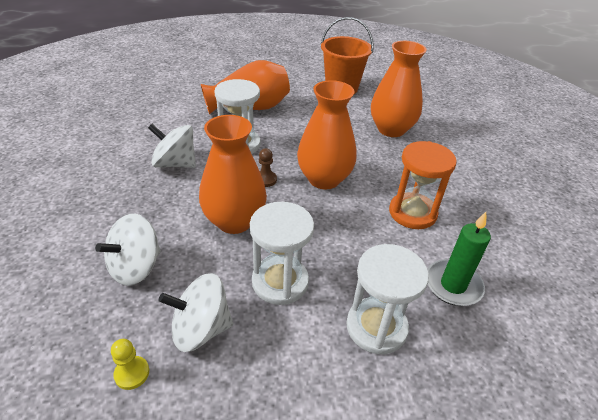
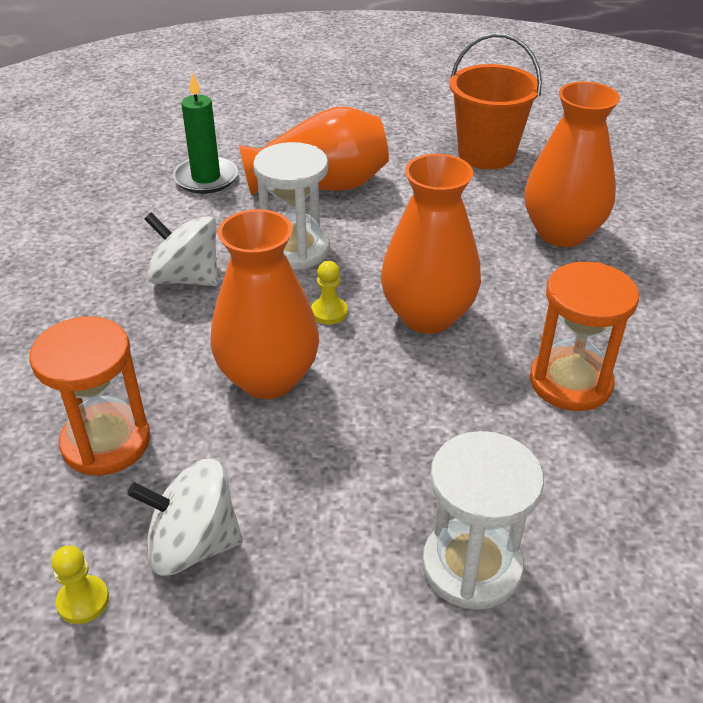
camera: 10 degrees right, 0 degrees up
(136, 267) = (106, 442): white spinning top -> orange hourglass
(265, 179) = (329, 312): brown pawn -> yellow pawn
(280, 282) = (327, 481): white hourglass -> none
(453, 285) = (616, 509): green candle -> green candle (206, 178)

